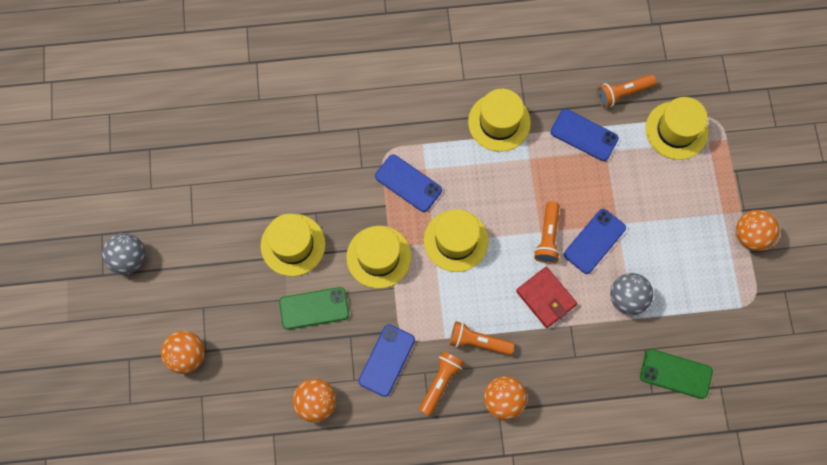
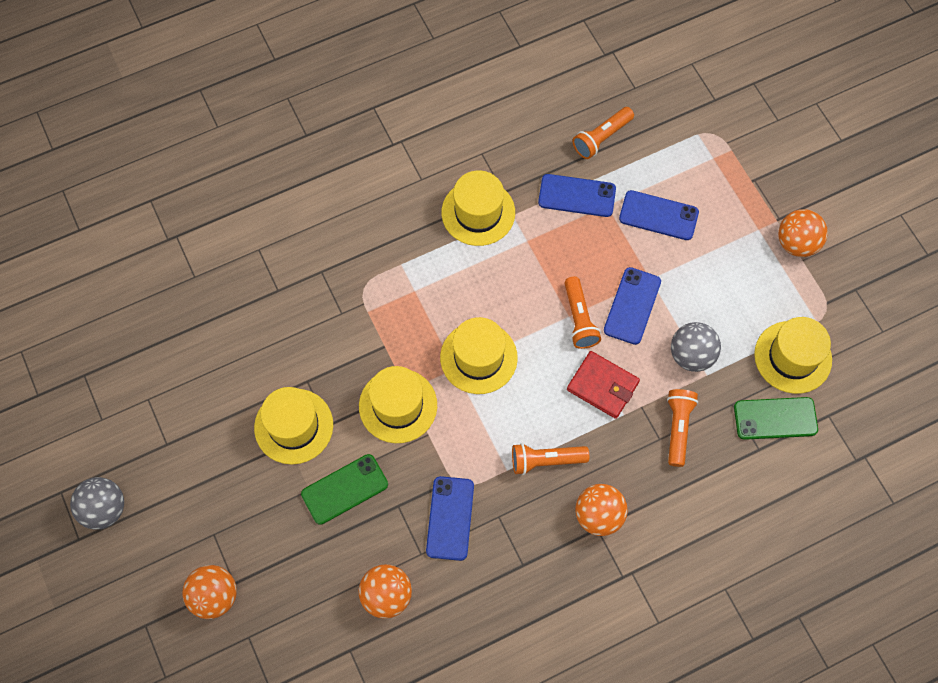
camera: 20 degrees left, 5 degrees down
(408, 183) = (401, 313): blue phone -> blue phone (658, 215)
(440, 383) = (520, 521): orange flashlight -> orange flashlight (678, 428)
(676, 130) = (674, 158): yellow hat -> yellow hat (792, 357)

